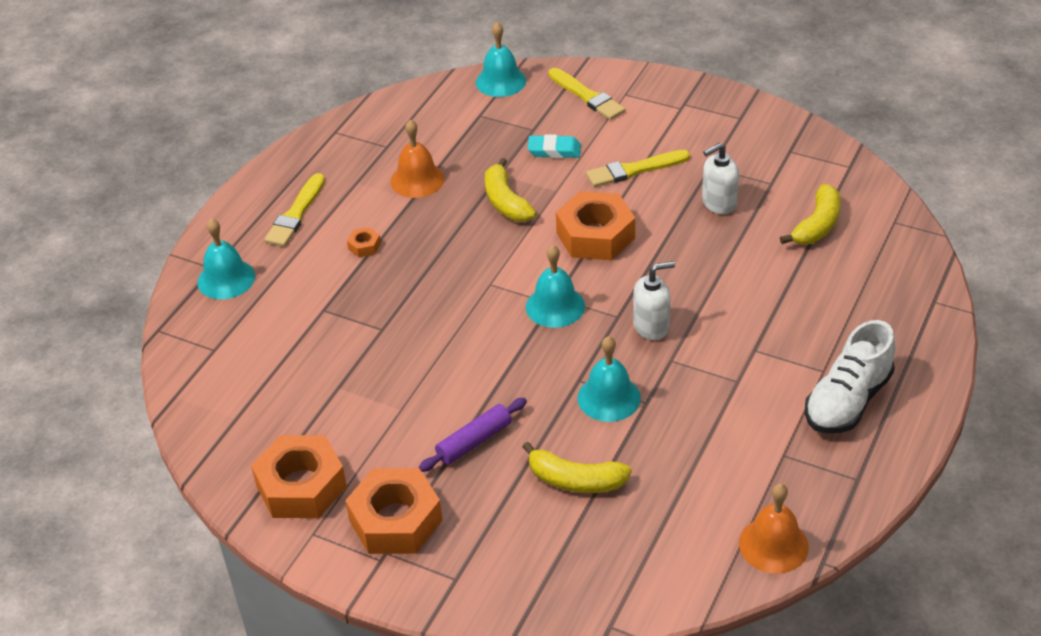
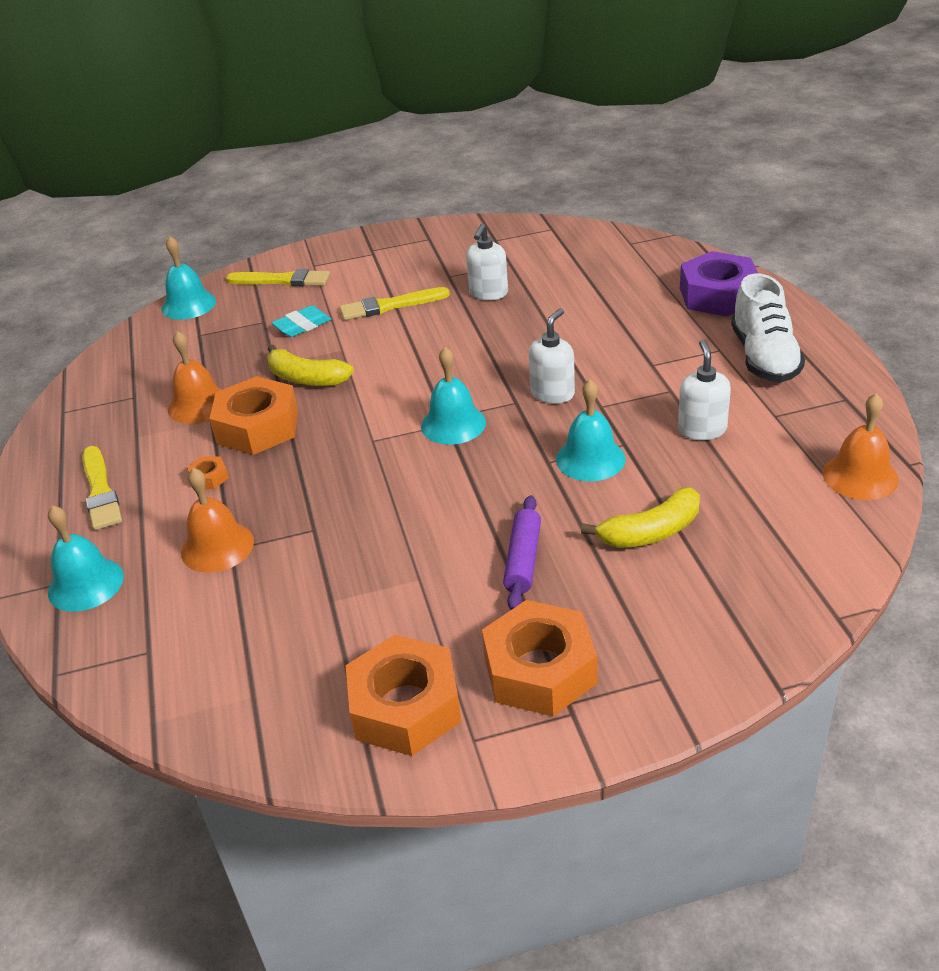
camera: 40 degrees left, 5 degrees down
(317, 303) = (217, 546): none -> orange bell
(595, 235) = (418, 361): orange nut -> orange nut (258, 427)
(634, 170) = (390, 306): yellow brush -> yellow brush turned 45 degrees clockwise
(715, 429) = (702, 429): none -> white soap dispenser
(817, 225) = (581, 271): yellow banana -> none
(894, 320) = (718, 295): none -> purple nut

